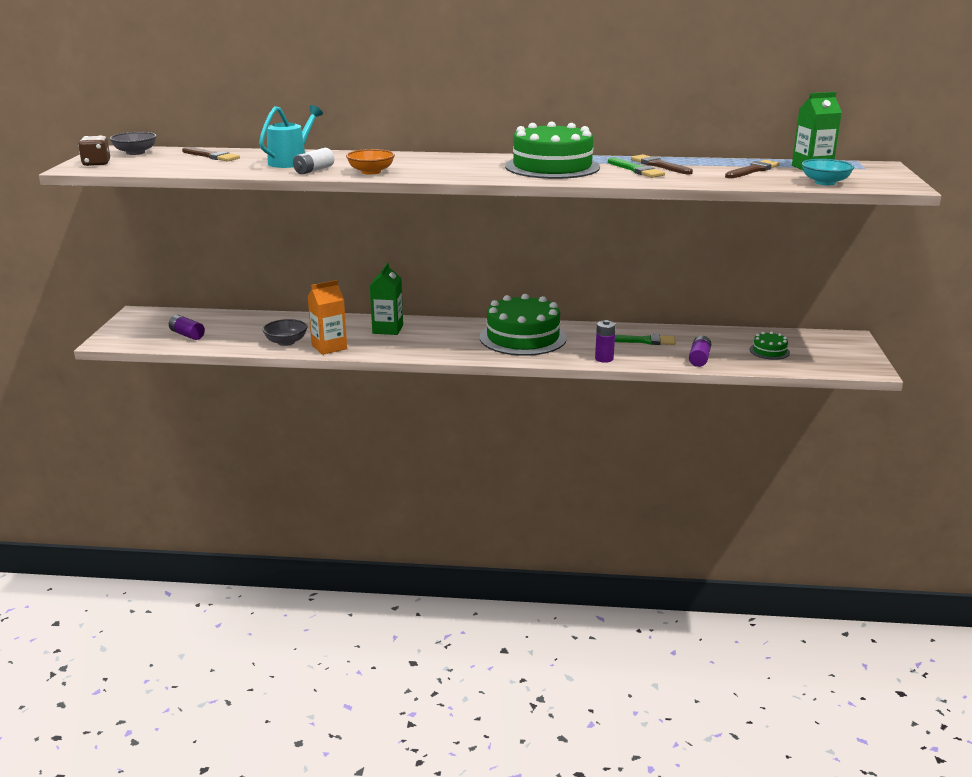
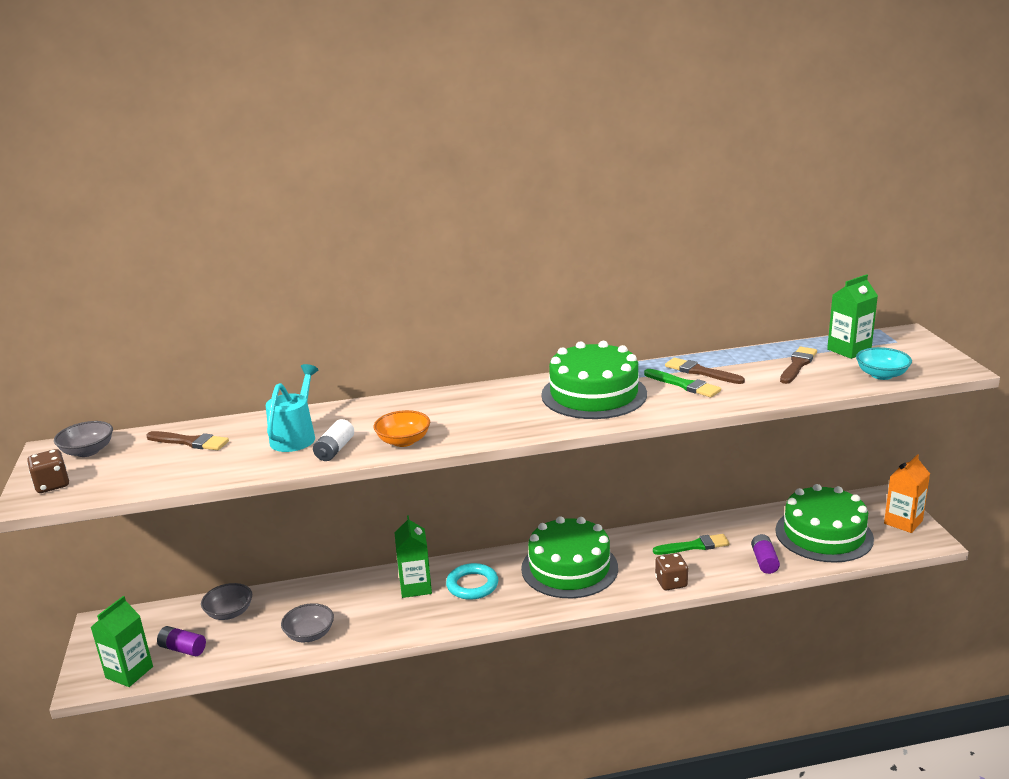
camera: 15 degrees left, 0 degrees up
(141, 340) = (129, 672): none -> green carton
(234, 321) = (229, 613): none -> grey bowl
(329, 347) = (364, 632): orange carton -> orange carton (903, 522)
(434, 335) = (472, 585): none -> turquoise ring
(604, 359) = (671, 583): purple battery -> brown dice
(769, 351) = (824, 534): green cake -> green cake, size x2.29

